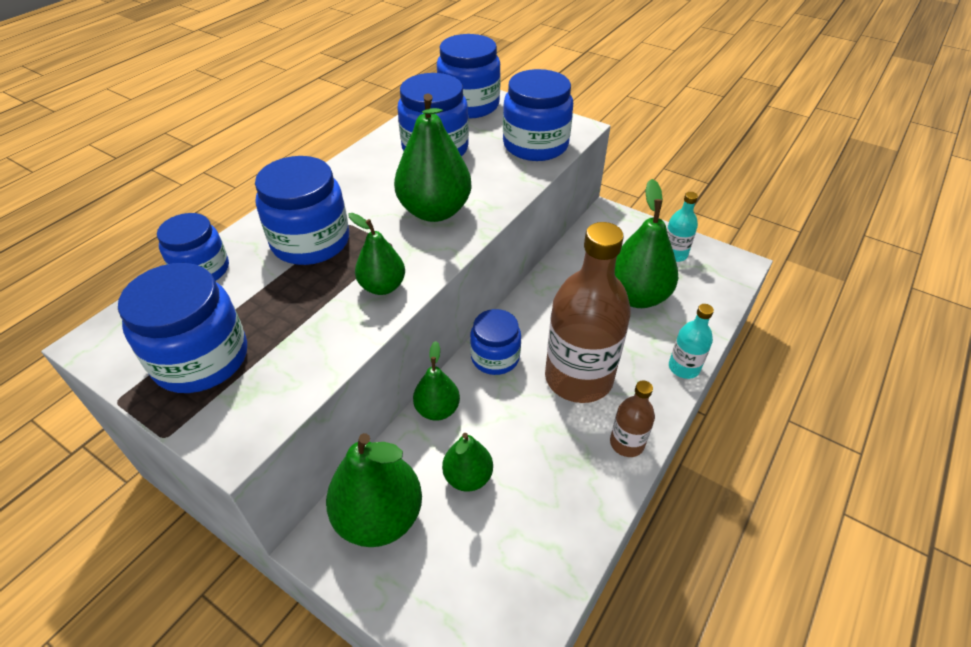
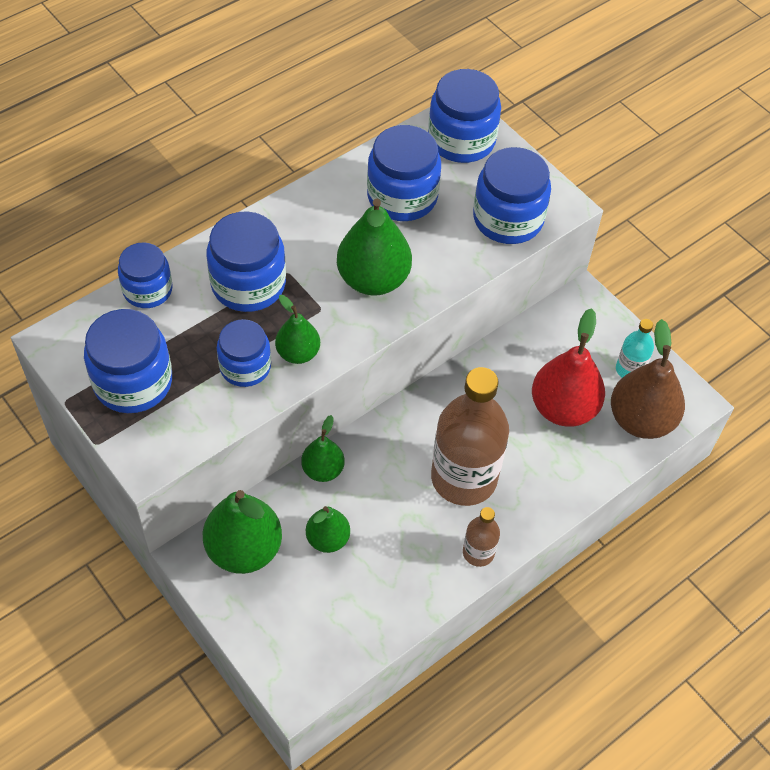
camera: 15 degrees right, 10 degrees up
(495, 357) = (394, 433): blue jar -> blue jar (245, 367)
(636, 296) = (563, 408): green pear -> red pear
(684, 367) = (569, 498): turquoise bottle -> none
(706, 288) = (641, 420): none -> brown pear

